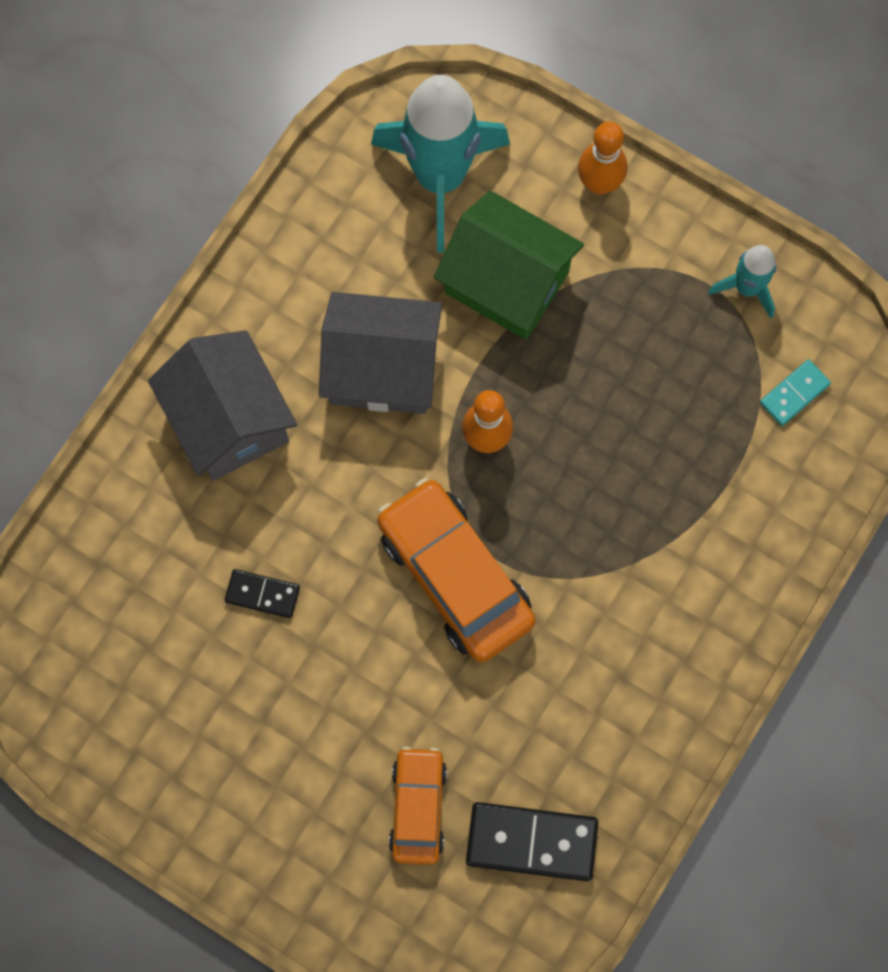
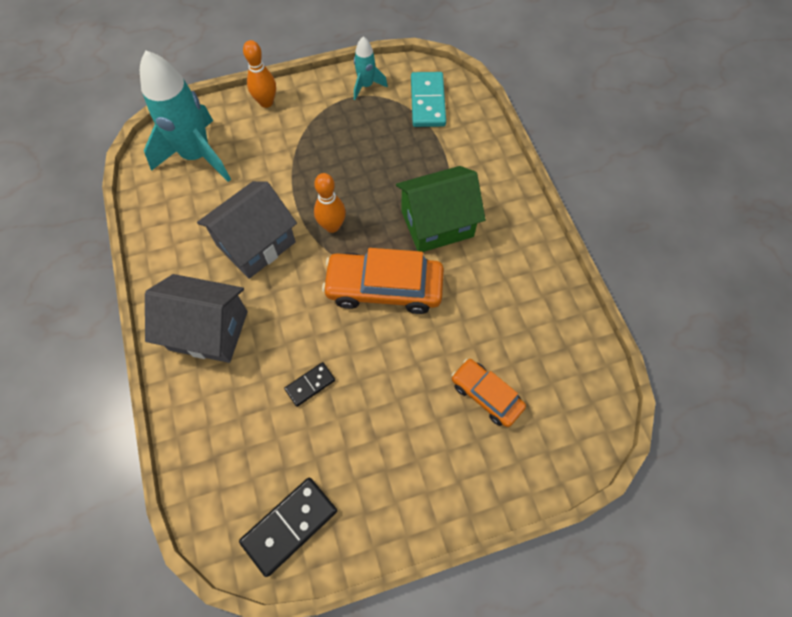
camera: 50 degrees left, 10 degrees down
(507, 282) = (271, 166): green house -> green house (437, 223)
(531, 842) = (547, 355): black domino -> black domino (290, 526)
(794, 393) = (427, 102): turquoise domino -> turquoise domino, size x1.77

